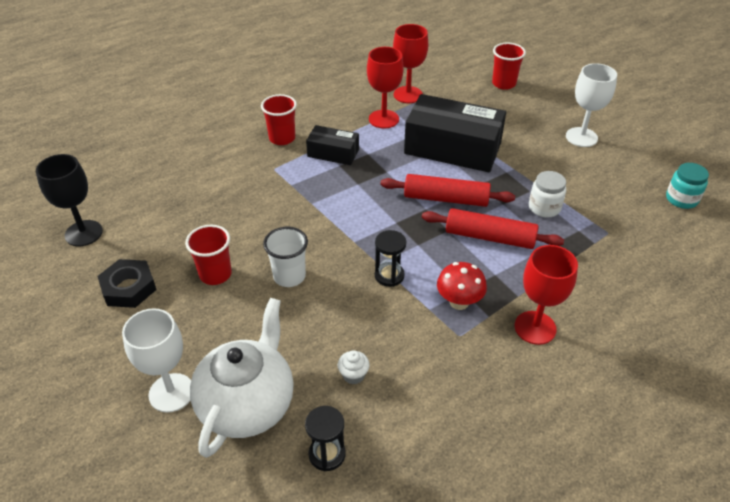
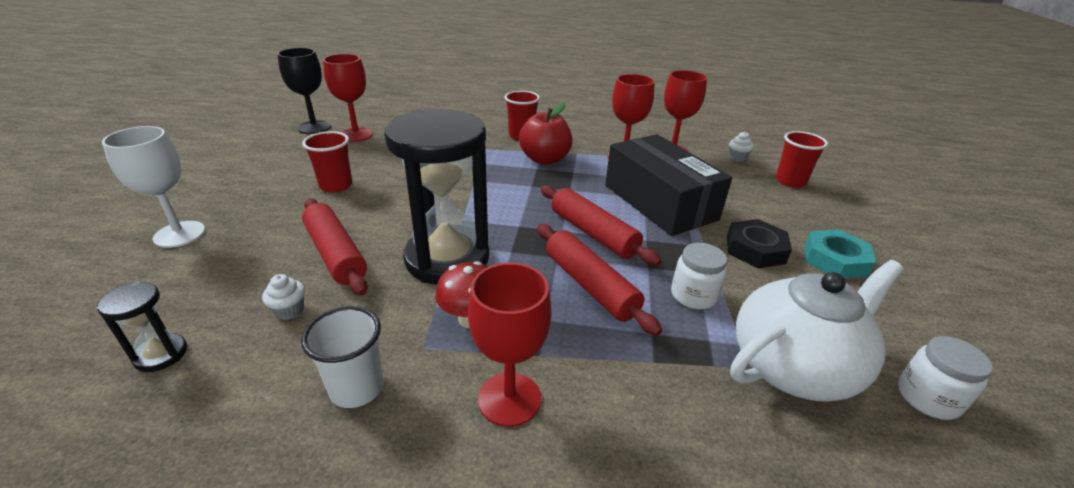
camera: 40 degrees right, 10 degrees down
(129, 288) = (279, 165): black nut -> black nut (755, 249)
(140, 218) = (356, 135): none -> red goblet
(248, 404) = (196, 275): white teapot -> white teapot (793, 366)
(289, 276) = (376, 214): white cup -> white cup (357, 388)
(315, 323) = (336, 254): none -> red rolling pin
(333, 153) = (545, 159): black box -> red apple
(389, 276) = (447, 258): black hourglass -> black hourglass, size x2.33
(453, 78) = (737, 158): none -> white cupcake
(581, 137) = (835, 260): white goblet -> turquoise nut
(681, 199) = (927, 398): turquoise jar -> white jar

